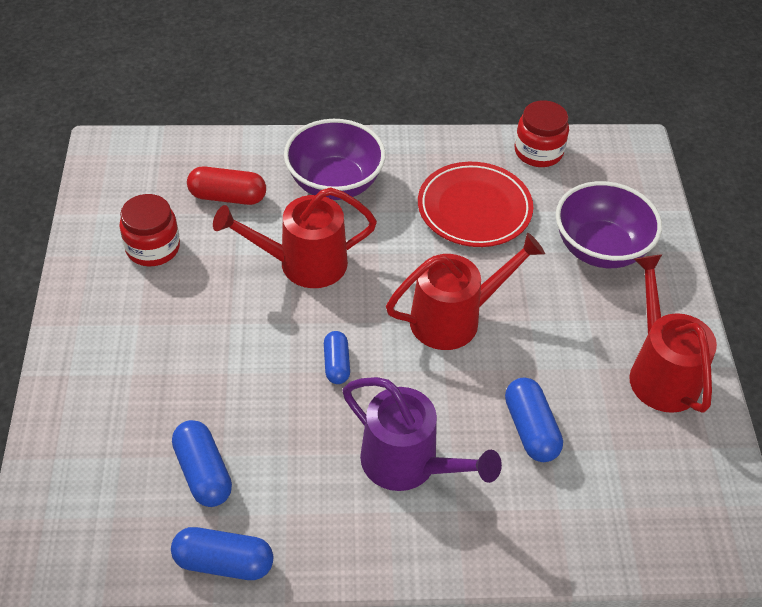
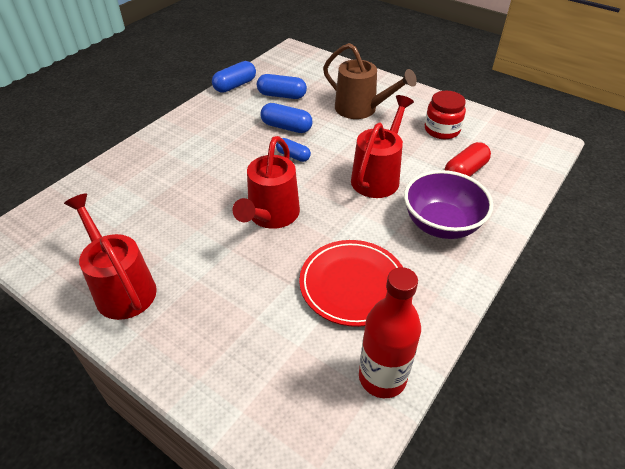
camera: 130 degrees right, 5 degrees down
(166, 351) = (361, 109): none -> brown watering can
(409, 464) = (208, 150): purple watering can -> none
(530, 429) = (168, 202): blue capsule -> blue capsule (286, 127)
(538, 152) = (382, 377): red jar -> red bottle
(600, 248) = (242, 337): purple bowl -> none
(659, 371) = (121, 287): red watering can -> red watering can turned 150 degrees counterclockwise

